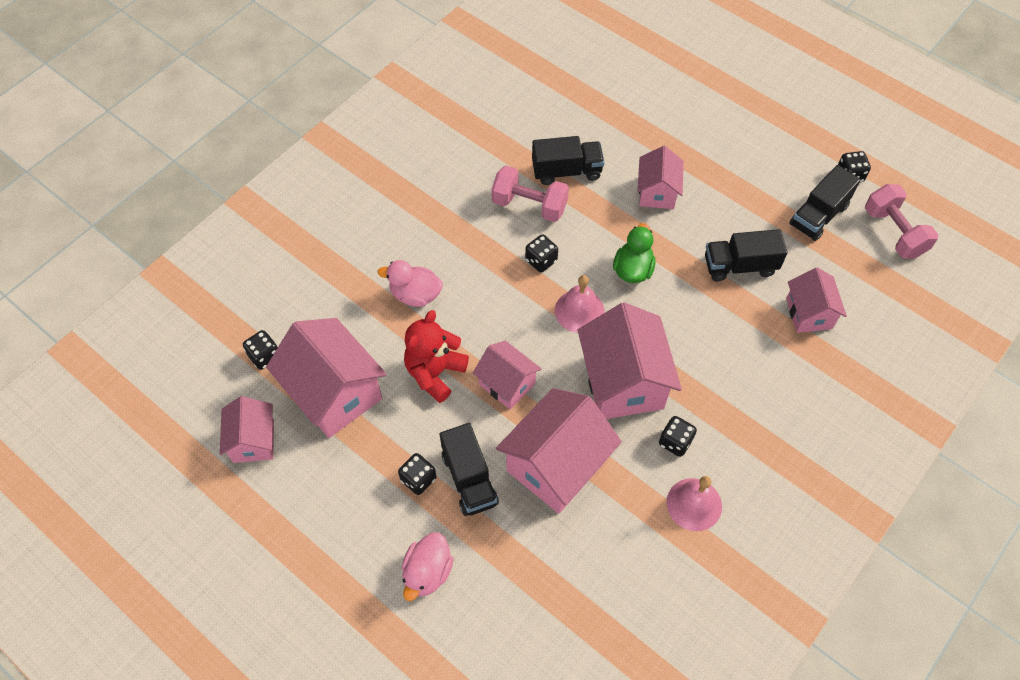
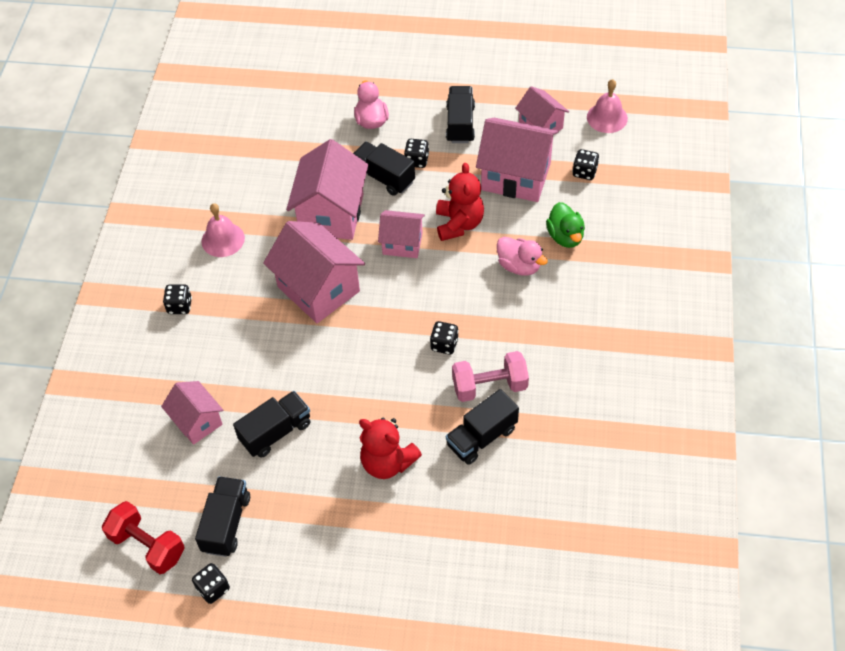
camera: 150 degrees right, 5 degrees down
(333, 500) = (460, 124): none -> black truck
(415, 295) = (519, 266): pink duck -> pink duck turned 60 degrees clockwise
(579, 311) = (386, 322): pink bell -> pink bell (607, 117)
(633, 269) = (364, 378): green duck -> green duck (565, 236)
(657, 192) = (387, 462): pink house -> red teddy bear
(675, 442) = (257, 270): black dice -> black dice (180, 306)
(894, 232) = (147, 545): pink dumbbell -> red dumbbell

